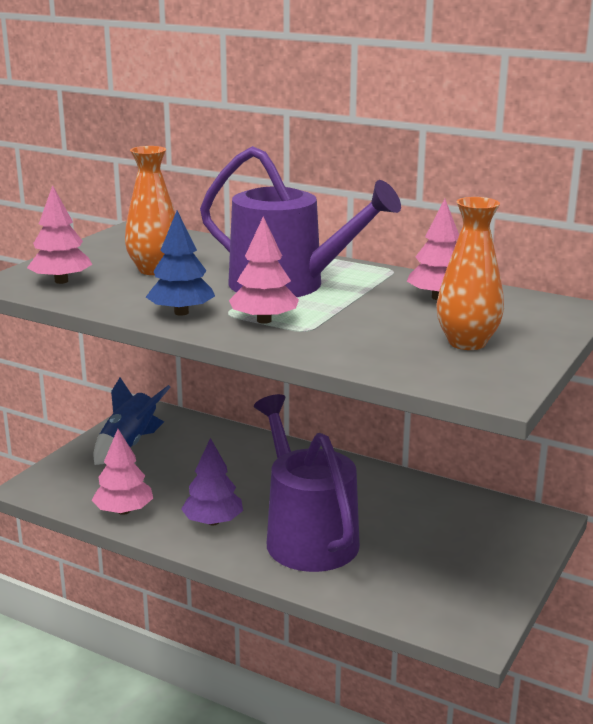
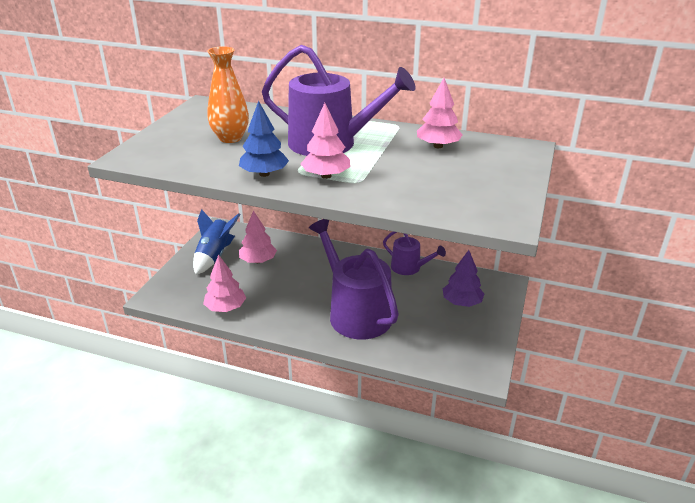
camera: 10 degrees left, 10 degrees up
(61, 281) = (165, 153): pink tree -> pink tree (258, 261)
(213, 522) = (289, 309): purple tree -> purple tree (462, 302)
(405, 486) = (409, 268): none -> purple watering can
(467, 343) = (472, 182): orange vase -> none

